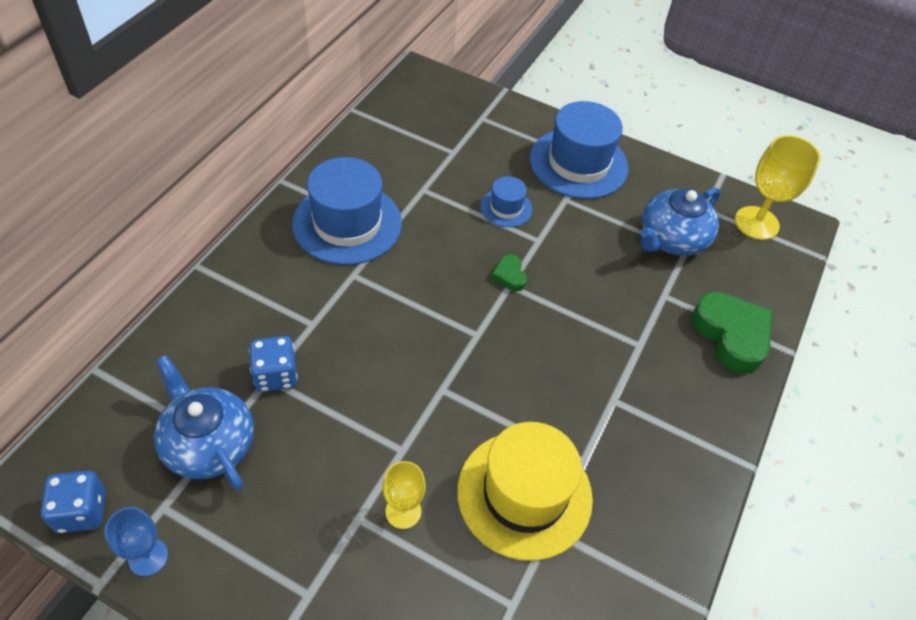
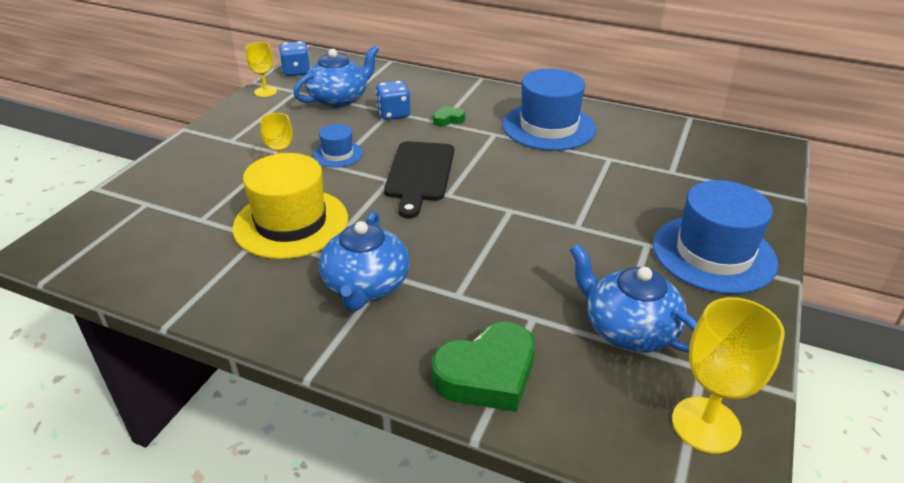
camera: 90 degrees right, 15 degrees down
(148, 557) = (265, 92): blue goblet -> yellow goblet
(433, 357) = (419, 174): none -> black cutting board
(506, 208) = (611, 205): blue hat -> blue hat (338, 154)
(509, 276) = (521, 209): green heart -> green heart (448, 119)
(630, 418) = (365, 285): none -> blue teapot

